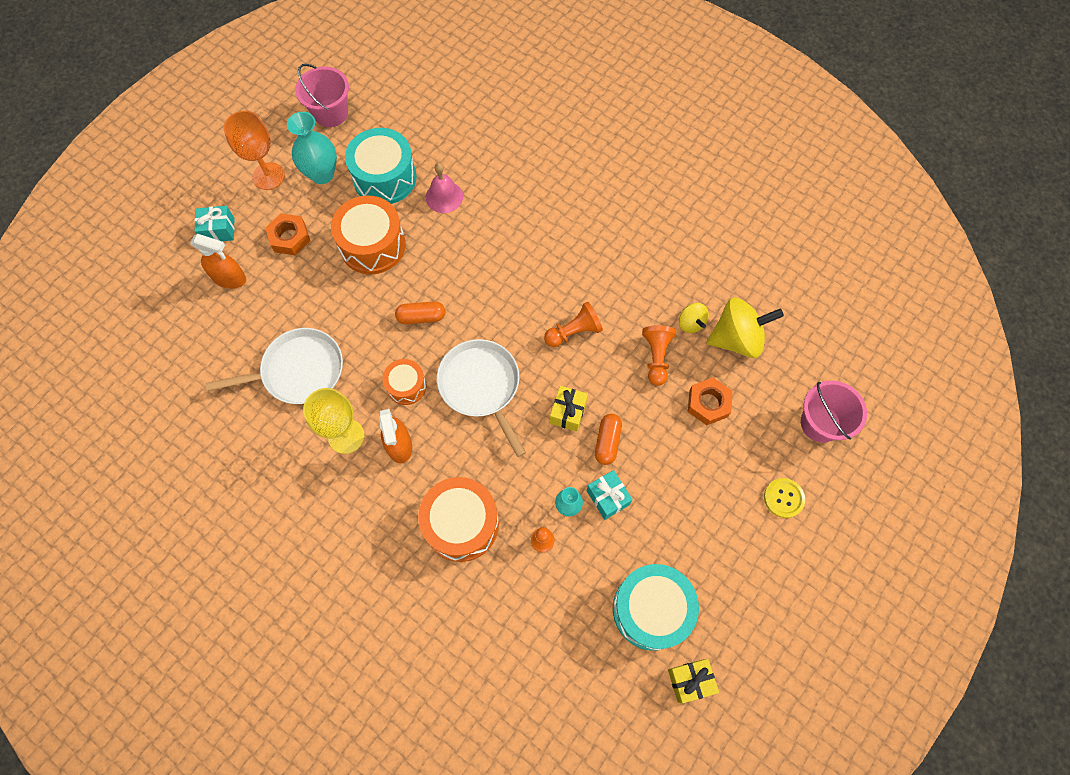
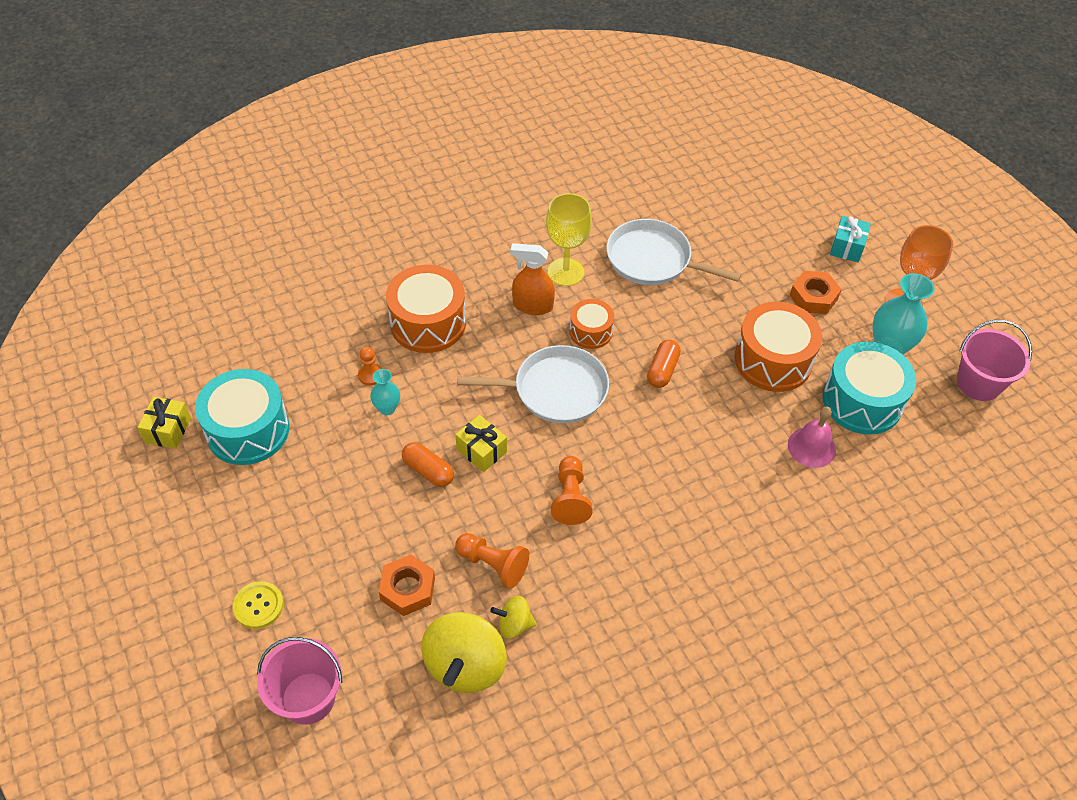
camera: 115 degrees right, 15 degrees down
(229, 278) = (784, 240): orange spray bottle -> none
(298, 371) = (653, 259): white pan -> white pan turned 105 degrees clockwise
(608, 497) = (373, 444): turquoise gift -> none

